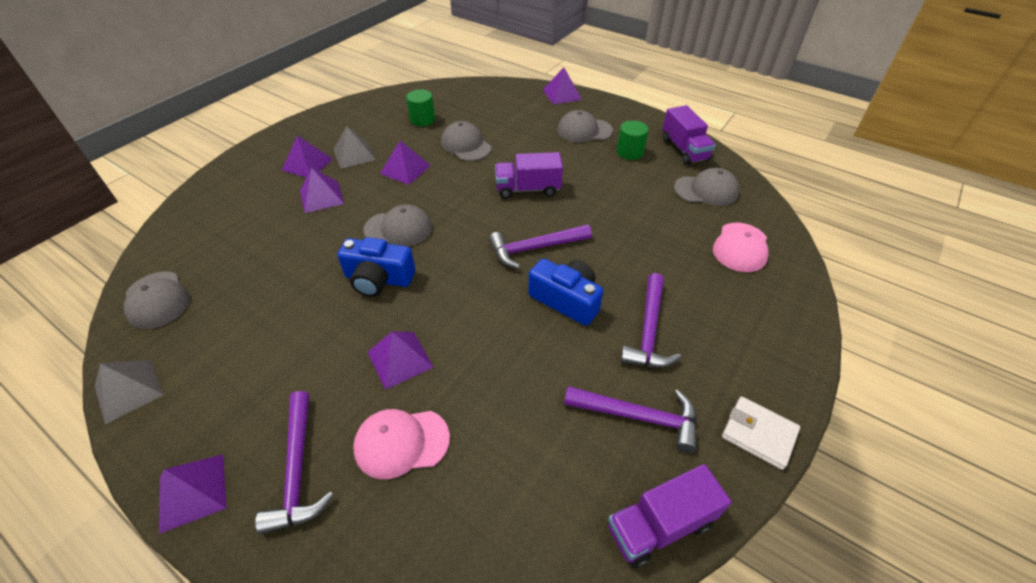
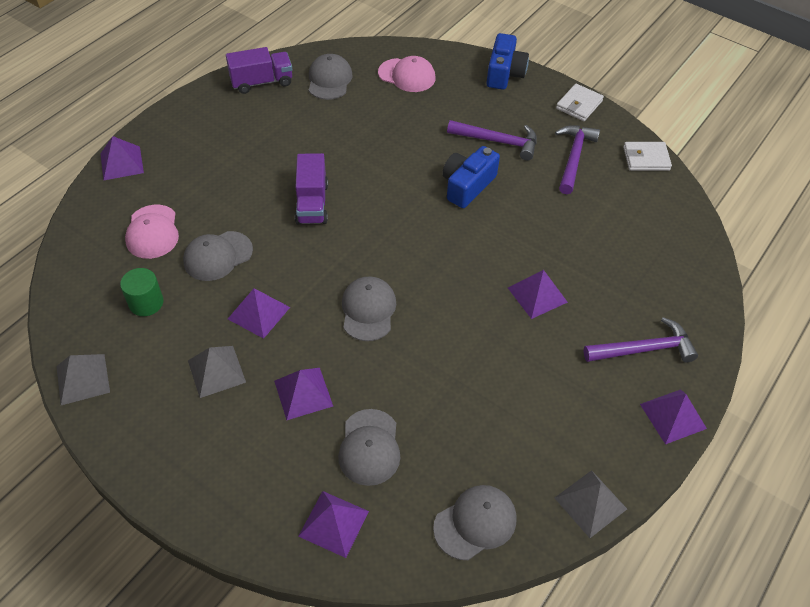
camera: 90 degrees left, 5 degrees up
(307, 164) = (230, 422): purple pyramid -> purple pyramid (334, 523)
(362, 104) = (83, 379): none -> grey pyramid
(378, 279) = (443, 320): blue camera -> blue camera (504, 73)
(401, 443) = (612, 287): pink cap -> pink cap (152, 232)
(534, 248) = (403, 202): purple hammer -> none
(584, 130) = (209, 150): grey cap -> grey cap (369, 447)
(630, 152) = (259, 120): green cylinder -> none
(659, 525) = (646, 159): purple truck -> white wallet

